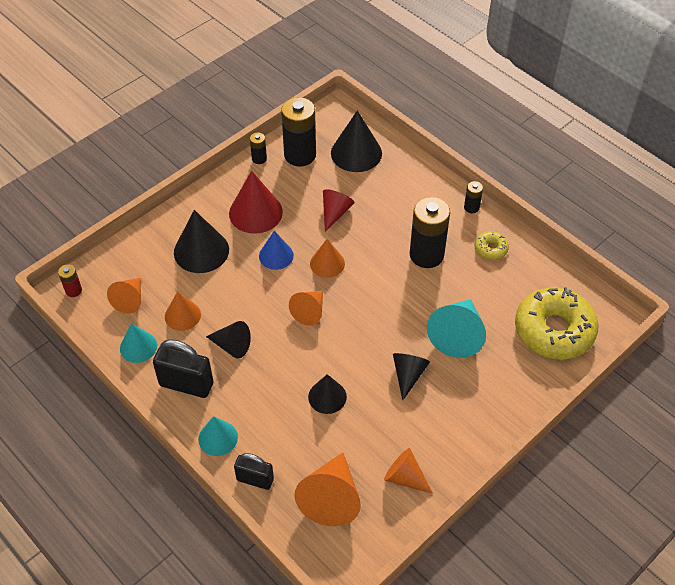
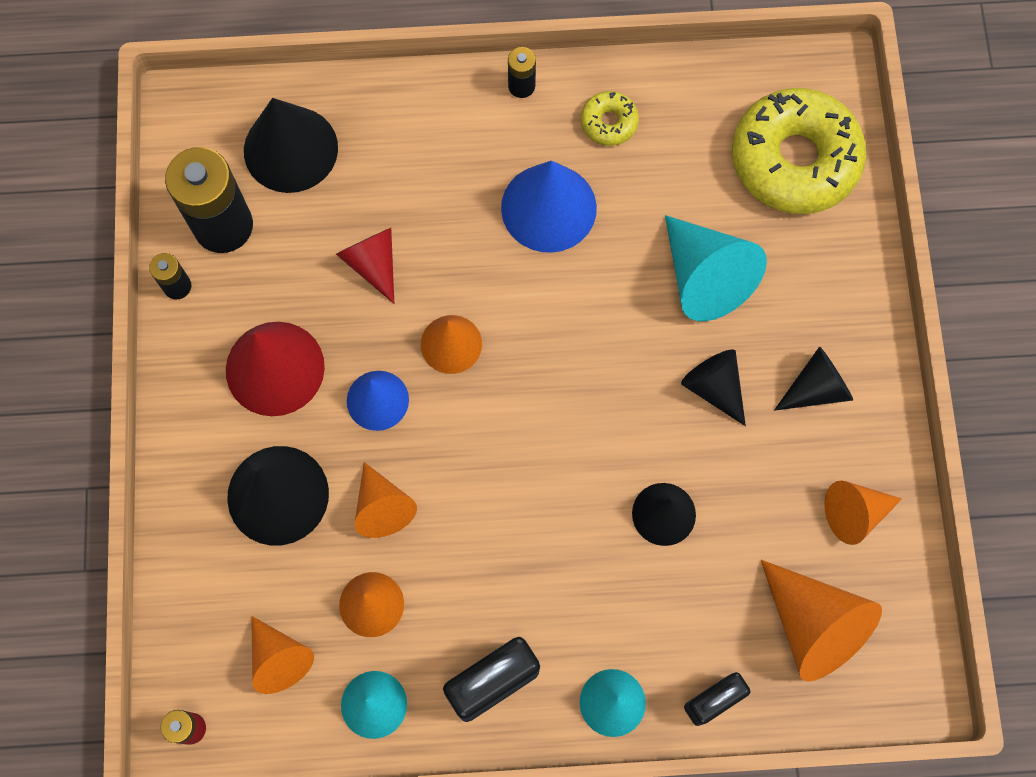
camera: 50 degrees left, 20 degrees up
(232, 345) = (480, 575): black cone -> black cone (816, 388)
(309, 311) = (511, 430): orange cone -> orange cone (382, 507)
(426, 255) = (548, 207): black battery -> blue cone

